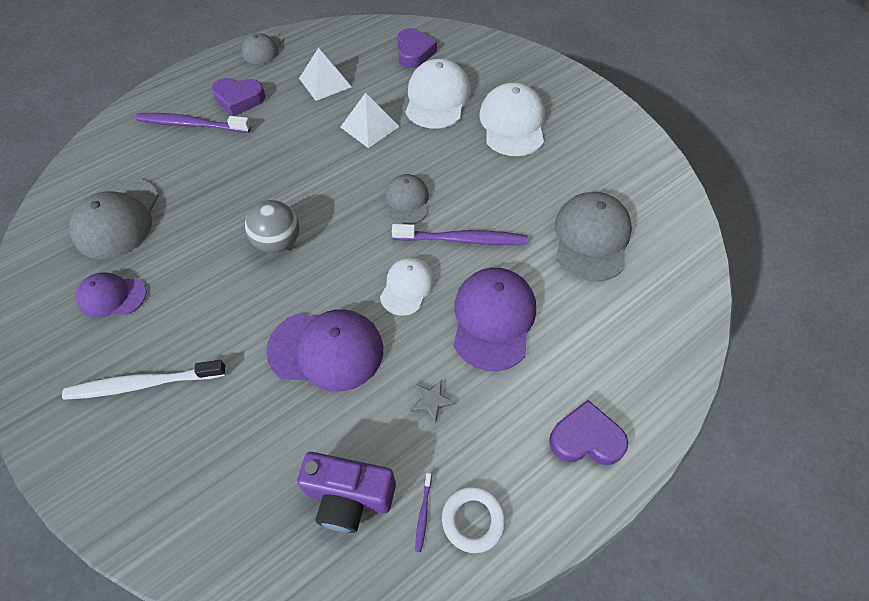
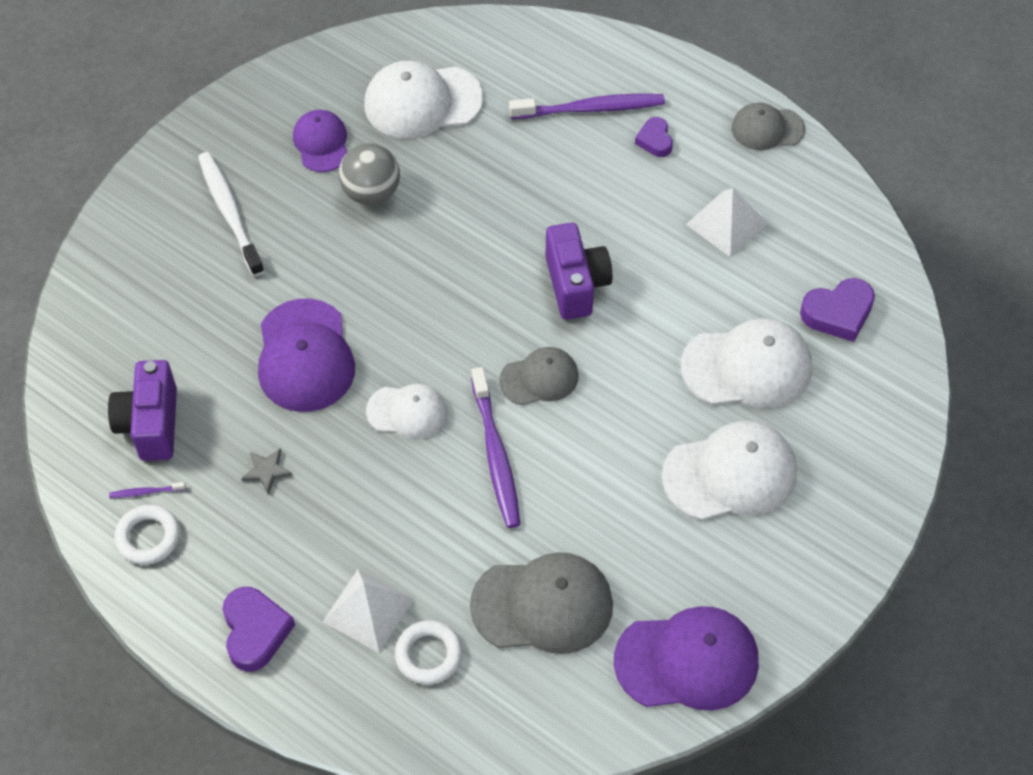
camera: 75 degrees right, 0 degrees up
(117, 218) = (422, 102): grey cap -> white cap
(191, 124) = (591, 109): purple toothbrush -> purple toothbrush turned 90 degrees clockwise
(239, 99) = (655, 140): purple heart -> purple heart, size x0.62
(278, 242) = (434, 264): grey ball -> grey ball (371, 193)
(337, 165) = (576, 284): none -> purple camera
(369, 126) = (658, 300): white pyramid -> white pyramid (368, 610)
(493, 319) = (386, 511): purple cap -> purple cap (687, 661)
(622, 315) = (428, 655): none -> white ring

